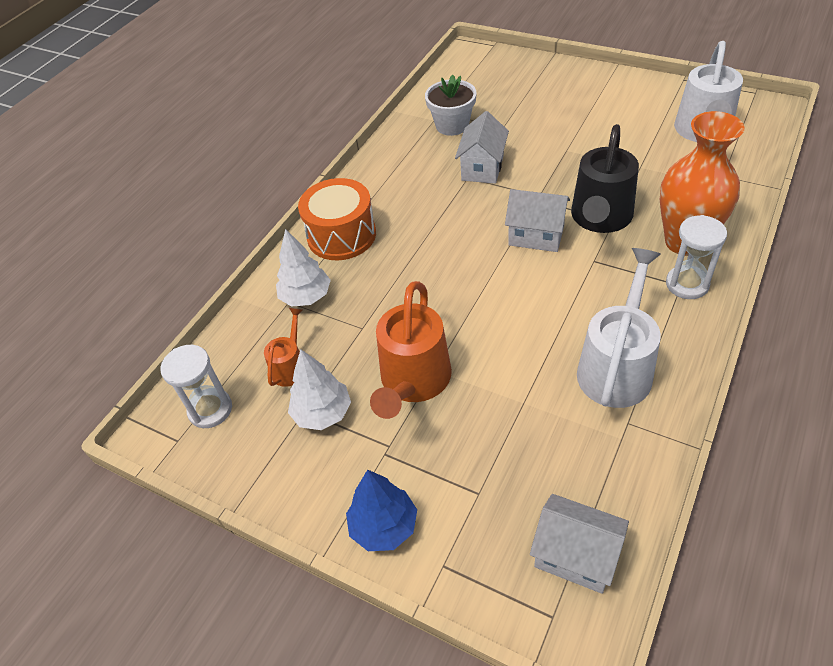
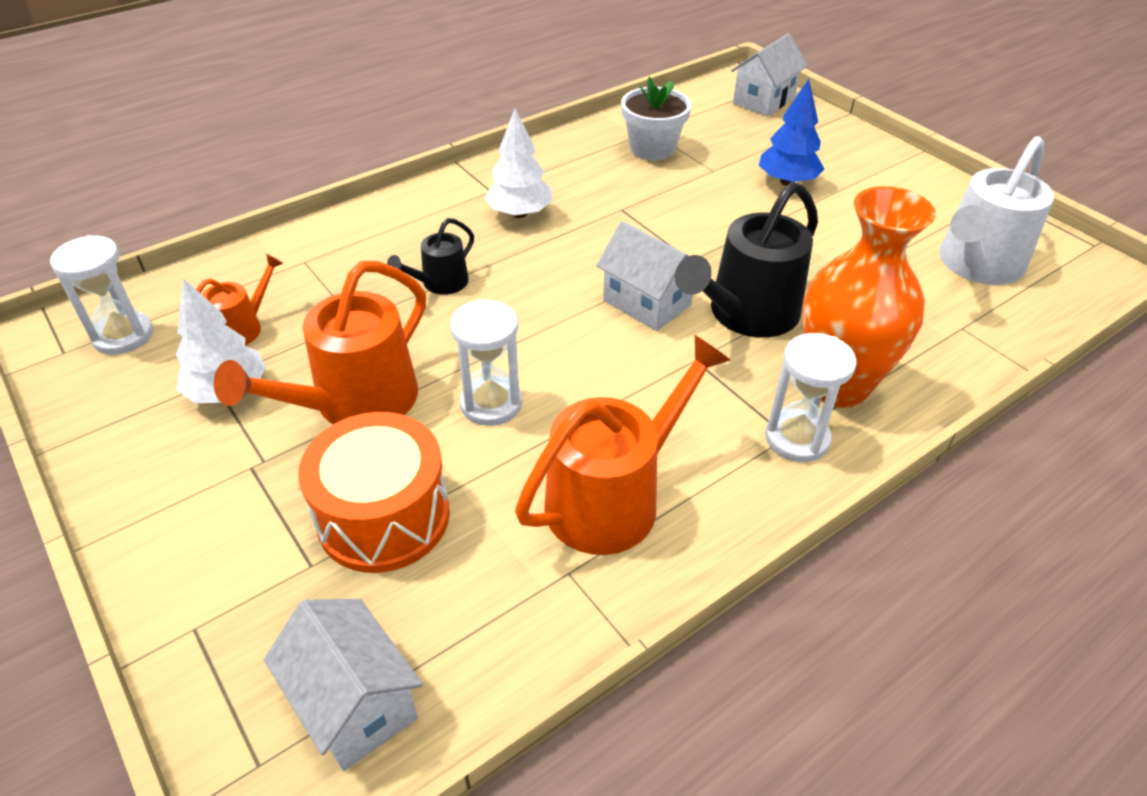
camera: 20 degrees right, 5 degrees down
(306, 297) = (326, 264): white tree -> white tree (519, 213)
(341, 235) = (423, 216): orange drum -> orange drum (383, 516)
(384, 526) = (173, 548): blue tree -> blue tree (787, 182)
(396, 278) = (440, 283): none -> black watering can
(482, 168) = (648, 205): white house -> white house (763, 100)
(498, 343) = (491, 404): none -> white hourglass
(616, 367) = (613, 498): white watering can -> orange watering can

